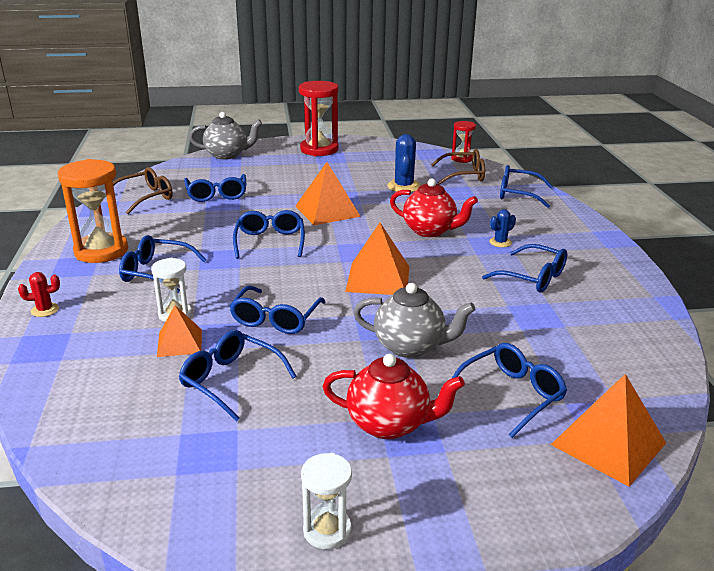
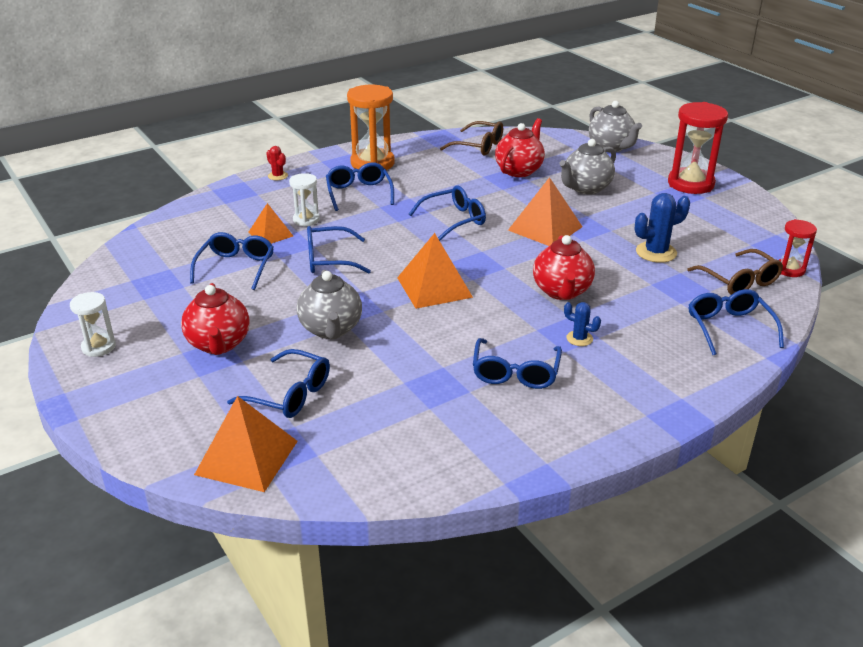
camera: 65 degrees right, 5 degrees up
(217, 194) = (519, 170): blue glasses -> red teapot
(281, 181) = (586, 188): none -> grey teapot

